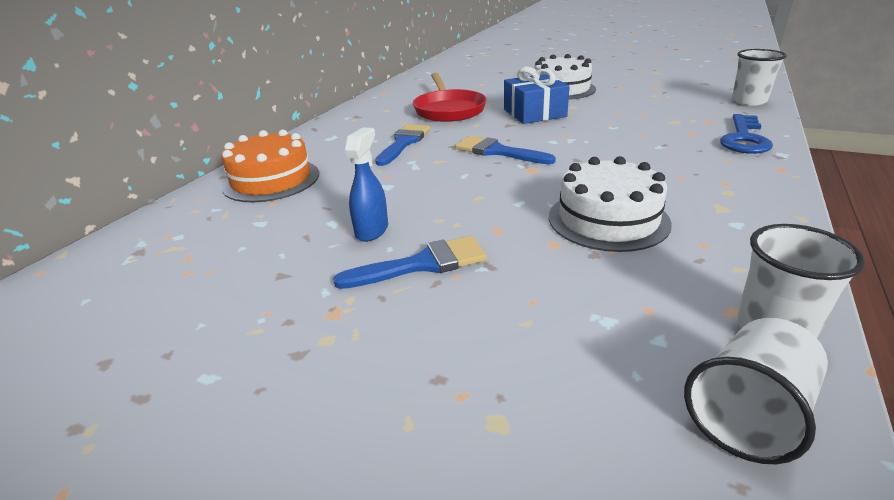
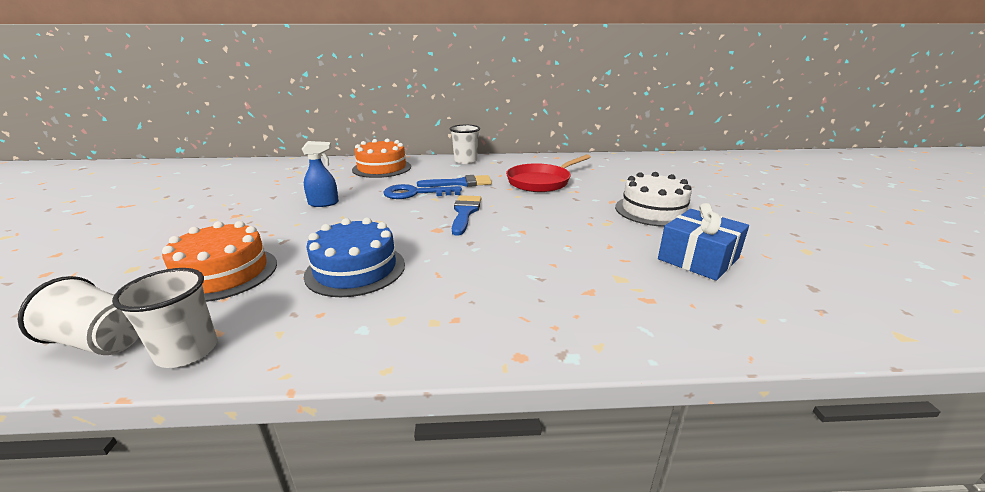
camera: 60 degrees right, 5 degrees down
(422, 264) = (284, 223): blue brush -> none
(534, 113) = (568, 210): blue gift -> blue gift (698, 258)
(573, 314) = (223, 273): none -> orange cake
(608, 219) = (355, 269): white cake -> blue cake
(744, 139) = (603, 327): blue key -> blue key (415, 193)
(749, 101) = (773, 326): white cup -> white cup (465, 161)

